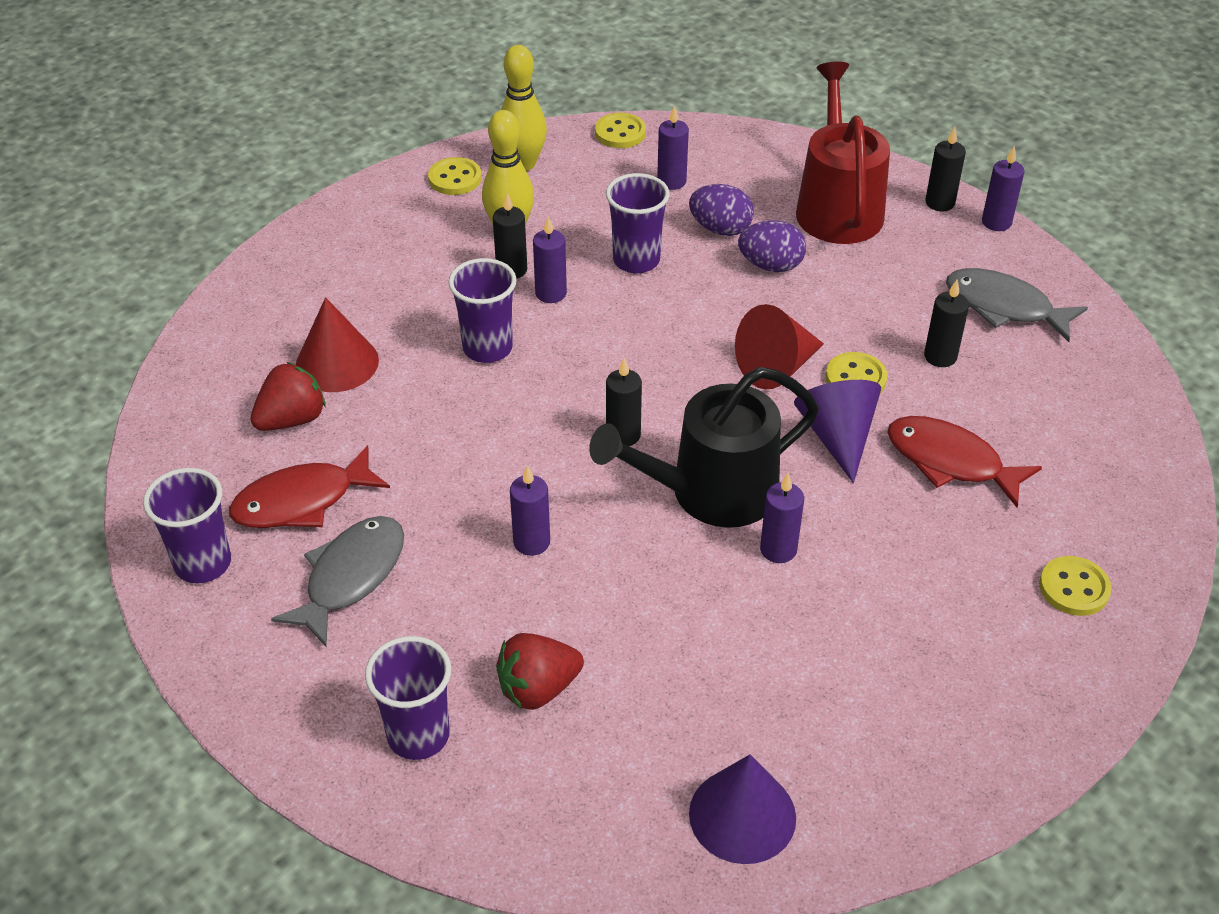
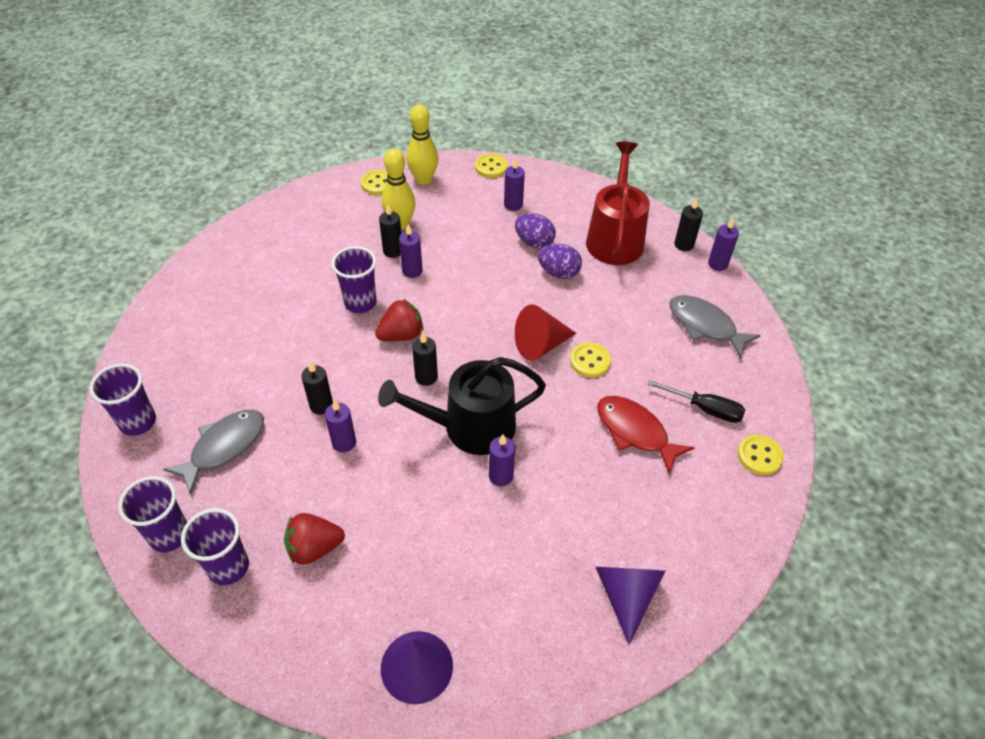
camera: 10 degrees right, 5 degrees up
(292, 419) = (224, 332): red strawberry -> red strawberry (401, 335)
(302, 501) = (211, 389): red fish -> none
(337, 363) = (264, 298): red cone -> none
(636, 260) = (473, 256): purple cup -> purple cup (169, 535)
(837, 436) = (565, 401): purple cone -> purple cone (626, 595)
(940, 356) = (651, 354): black candle -> black candle (321, 405)
(1039, 416) = (705, 409): none -> black screwdriver
(1074, 588) = (691, 540): yellow button -> yellow button (759, 456)

